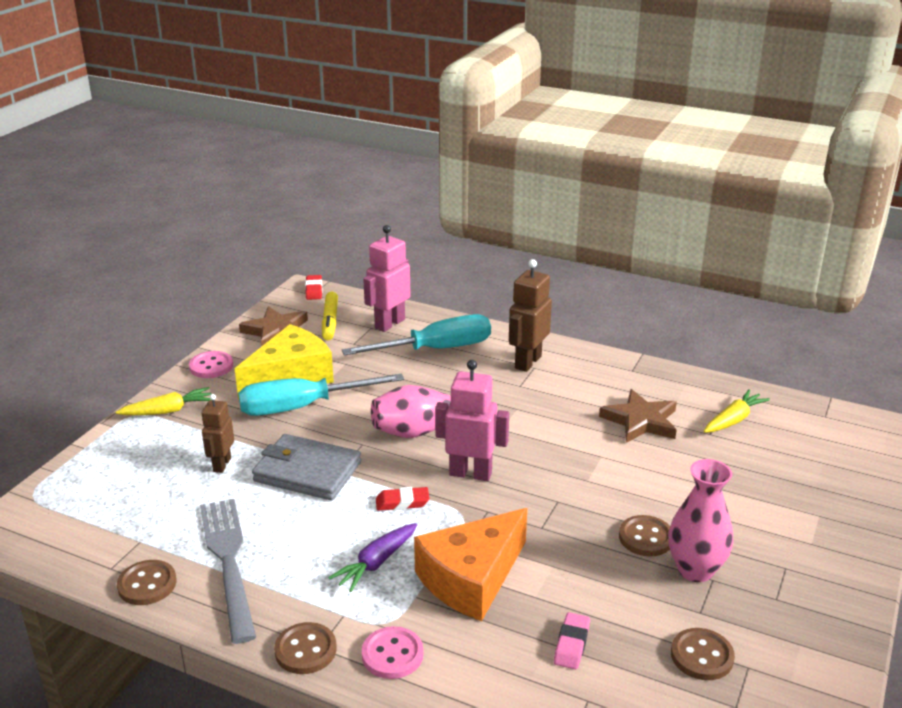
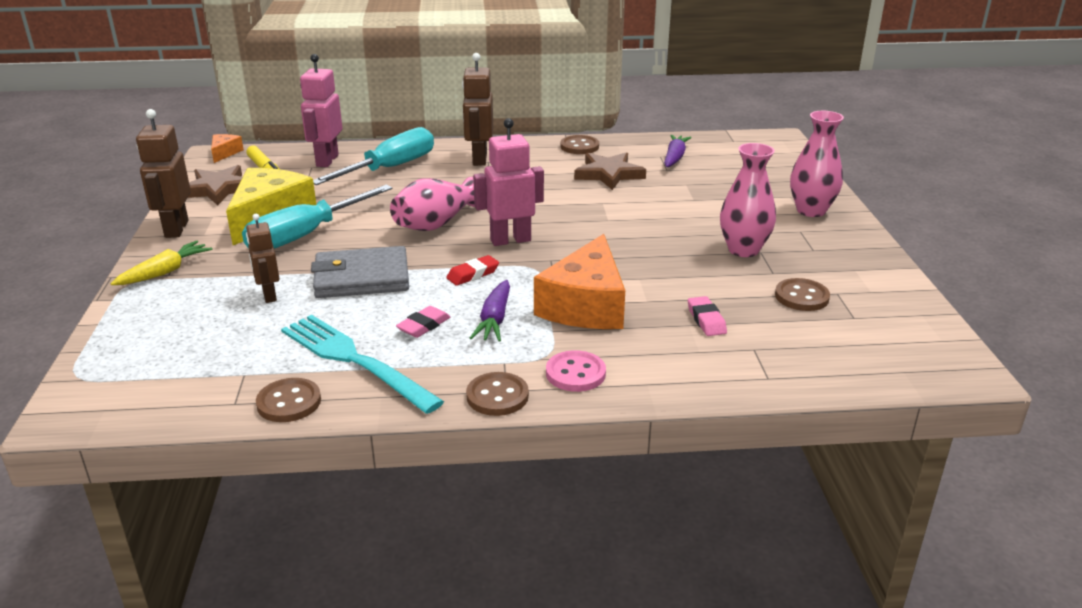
camera: 30 degrees left, 0 degrees up
(211, 366) = (176, 229): pink button -> brown robot
(228, 561) = (354, 360): grey fork -> turquoise fork
(312, 546) = (424, 326): none -> pink eraser
(314, 290) = (224, 153): red eraser -> orange cheese
(646, 538) = (689, 241): brown button -> brown button (579, 146)
(733, 420) = (675, 157): yellow carrot -> purple carrot
(825, 544) = (811, 211): none -> pink vase

